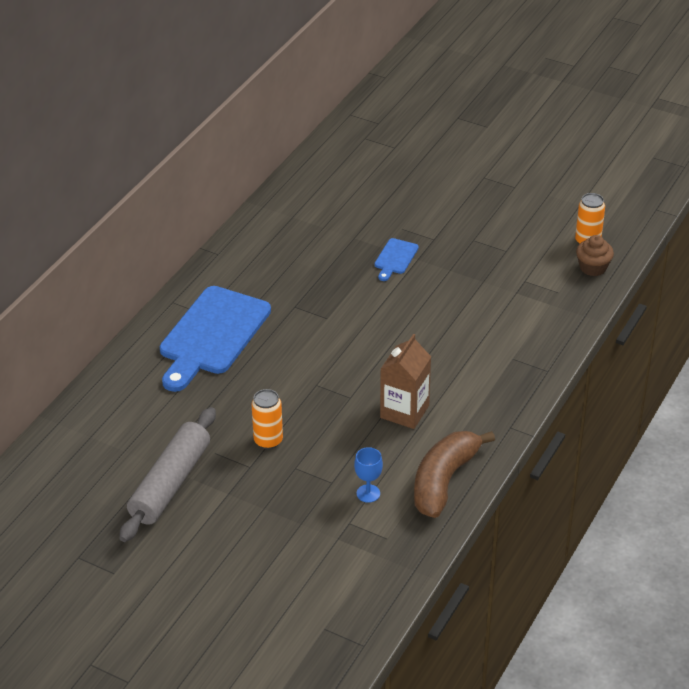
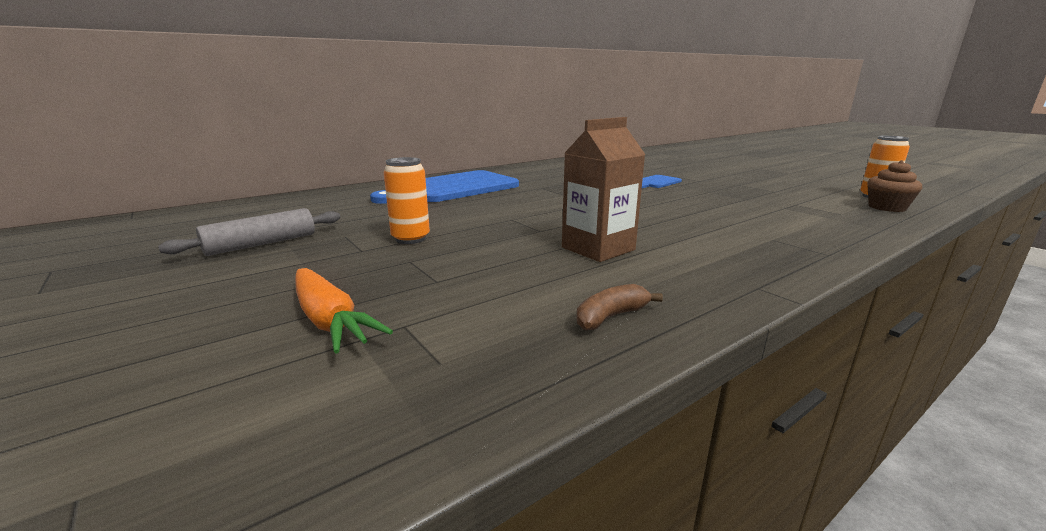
camera: 25 degrees right, 20 degrees down
(170, 483) = (261, 244): grey rolling pin -> grey rolling pin, size x0.64
(309, 533) = (329, 320): none -> orange carrot
(368, 493) = (473, 302): blue goblet -> none
(444, 481) = (611, 317): brown banana -> brown banana, size x0.44

